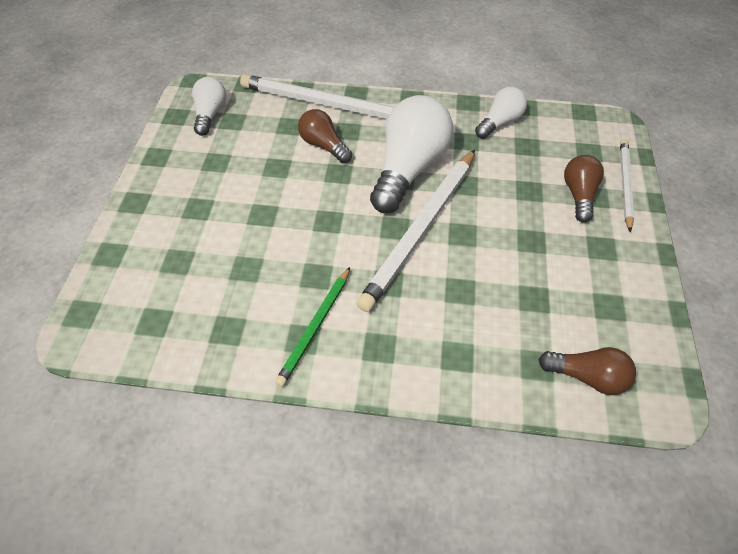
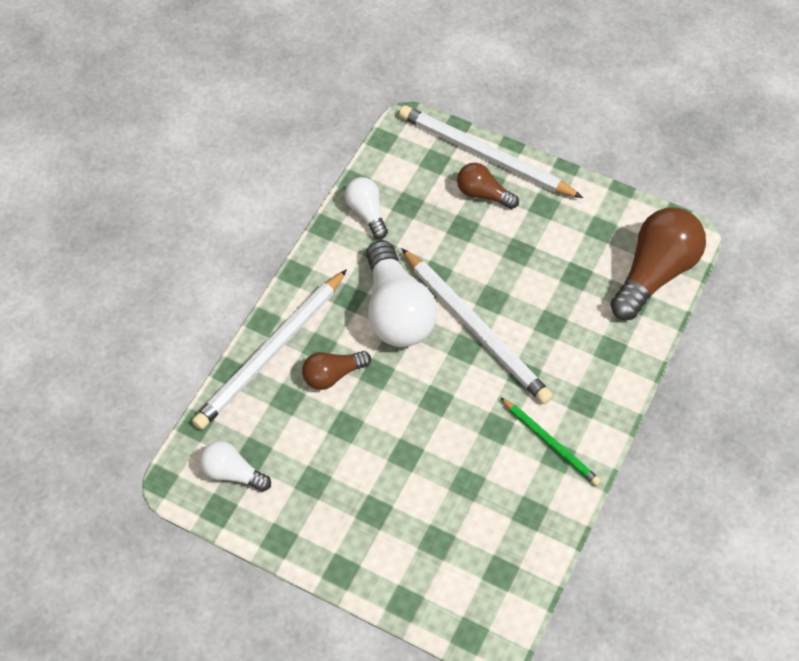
camera: 70 degrees left, 5 degrees up
(409, 168) = (396, 311): white light bulb -> white light bulb turned 150 degrees counterclockwise
(587, 376) = (654, 273): brown light bulb -> brown light bulb, size x1.85
(625, 184) = (485, 155): white pencil -> white pencil, size x1.79

